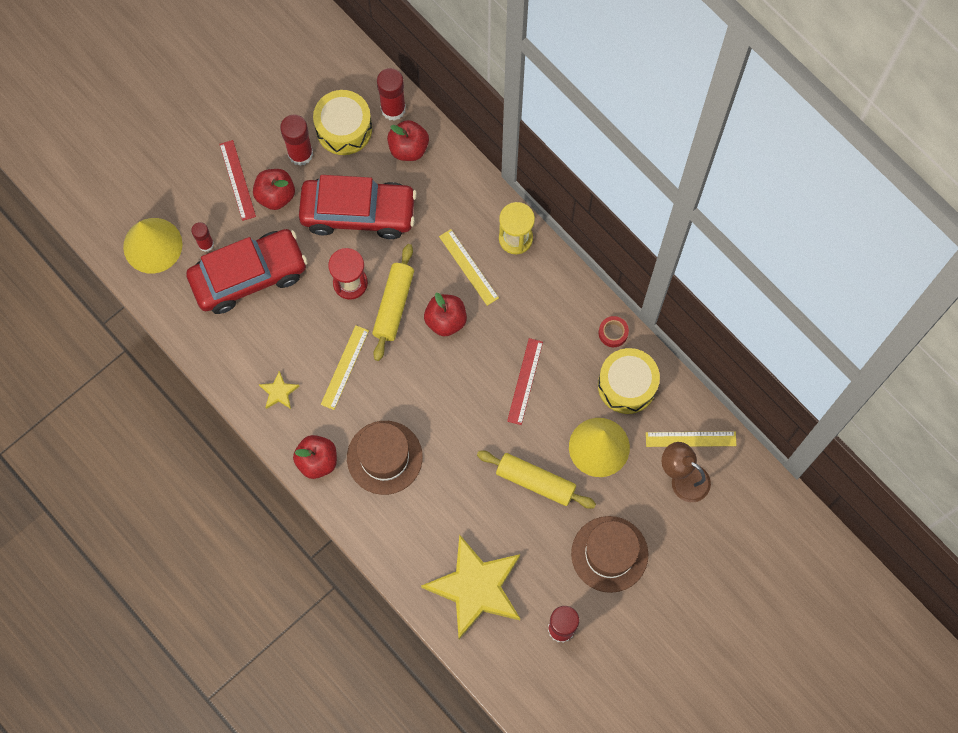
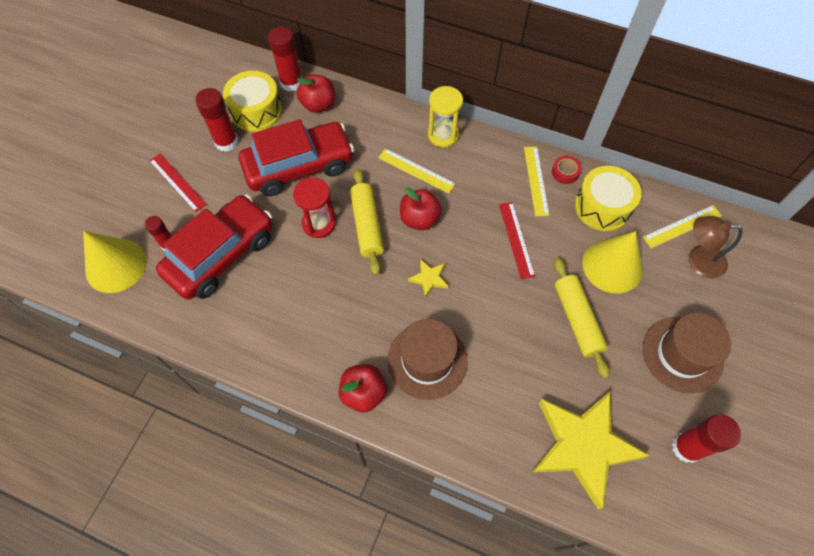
camera: 25 degrees left, 10 degrees down
(275, 195) = (218, 181): red apple -> none
(279, 392) = (295, 345): yellow star -> yellow star (429, 278)
(345, 367) = (348, 295): yellow ruler -> yellow ruler (536, 180)
(535, 481) = (577, 320): yellow rolling pin -> yellow rolling pin turned 75 degrees clockwise

